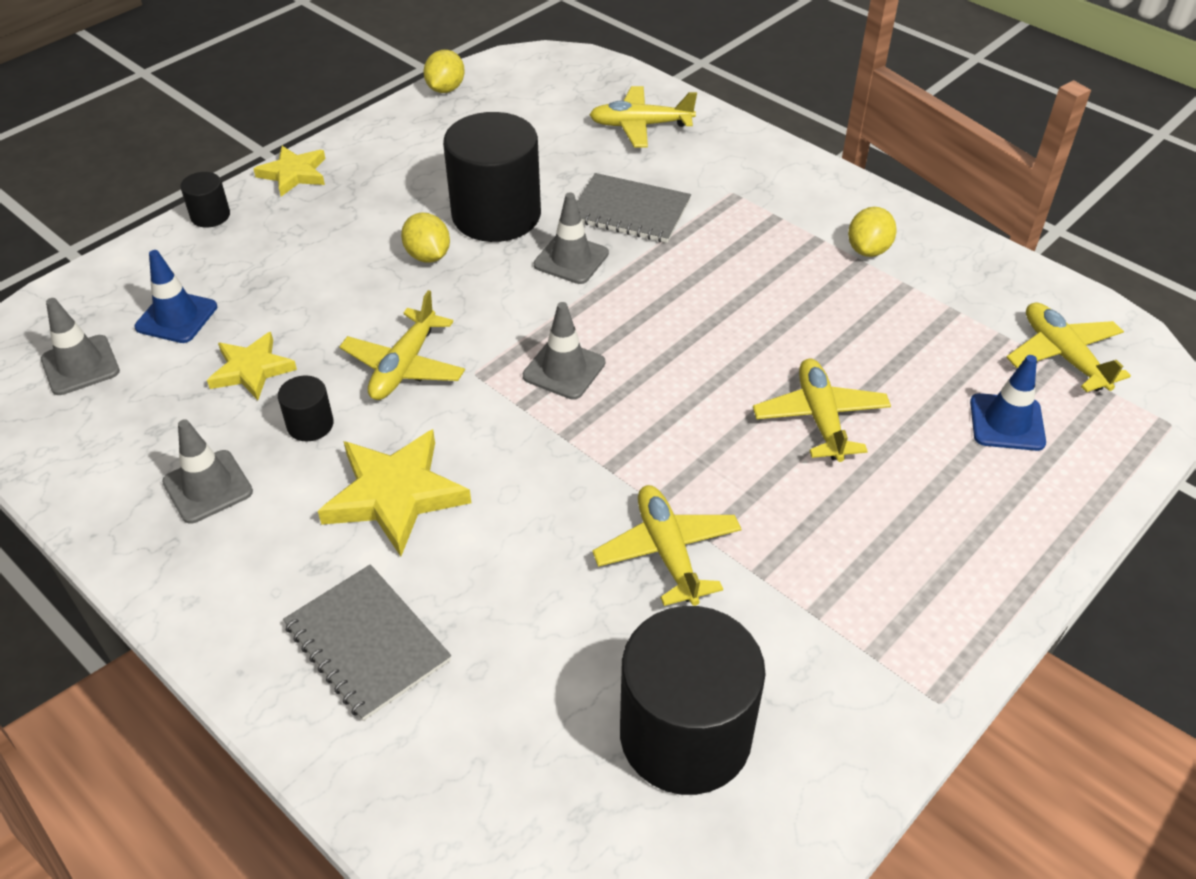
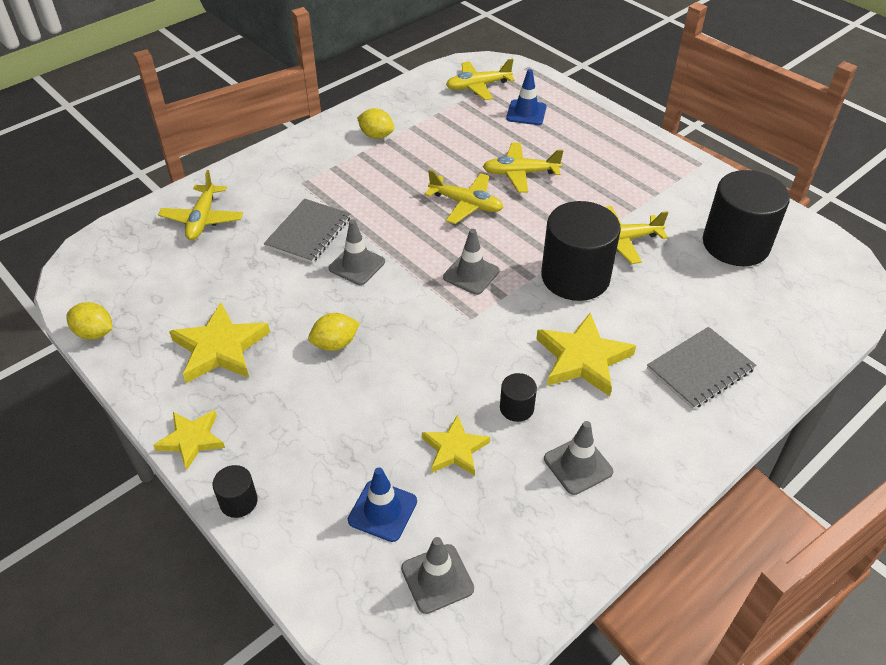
camera: 85 degrees left, 0 degrees up
(404, 366) = (460, 356): yellow plane -> yellow plane (466, 204)
(422, 172) = (220, 348): none -> yellow star
(496, 215) = (293, 303): black cylinder -> black cylinder (575, 277)

